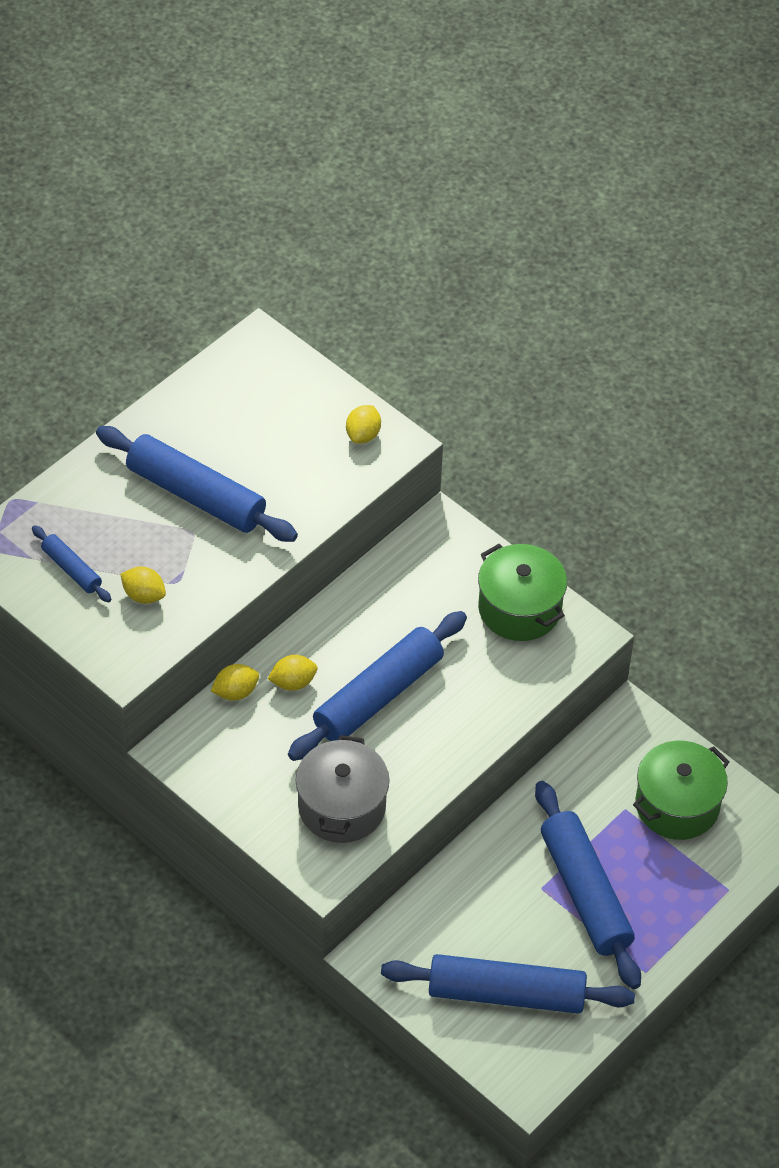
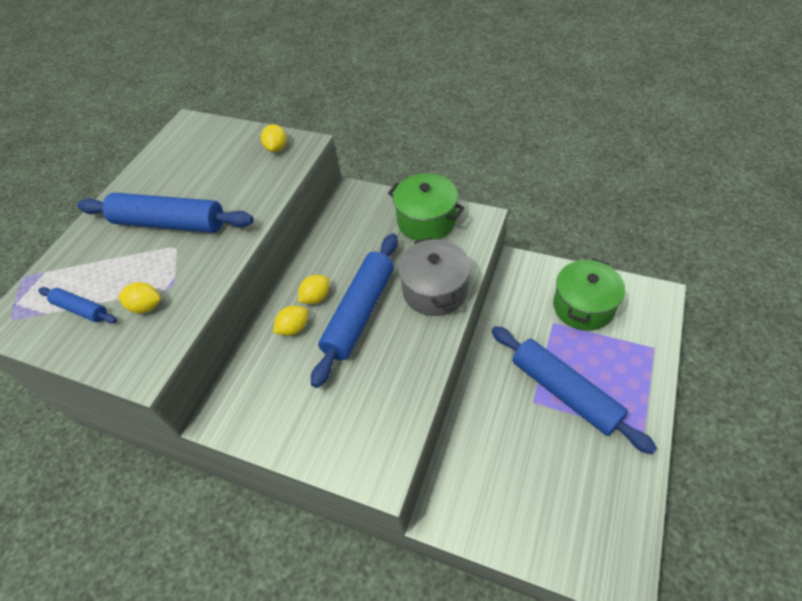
camera: 15 degrees left, 0 degrees up
(235, 692) = (253, 352): yellow lemon -> yellow lemon (316, 297)
(342, 806) = (370, 408): grey pot -> grey pot (435, 290)
(506, 993) = (558, 500): blue rolling pin -> none

